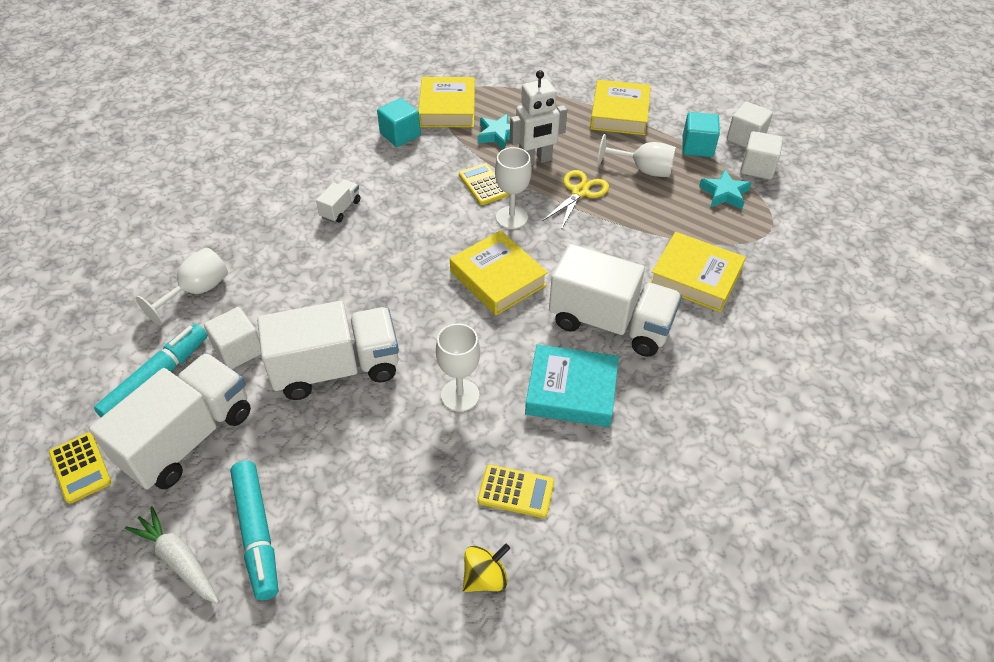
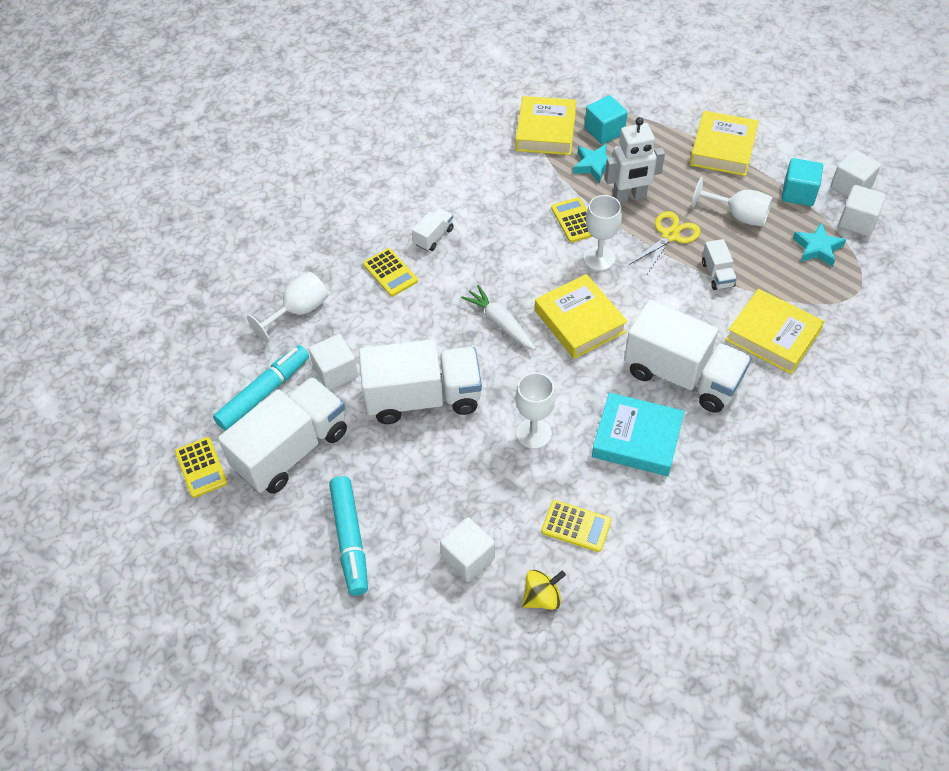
camera: 10 degrees right, 5 degrees up
(179, 560) = (285, 555): white carrot -> white carrot (500, 323)
(296, 246) = (390, 273): none -> yellow calculator
(396, 540) = (468, 558): none -> white cube
(400, 135) = (496, 159): turquoise cube -> turquoise cube (604, 131)
(631, 224) = (717, 274): none -> white truck

